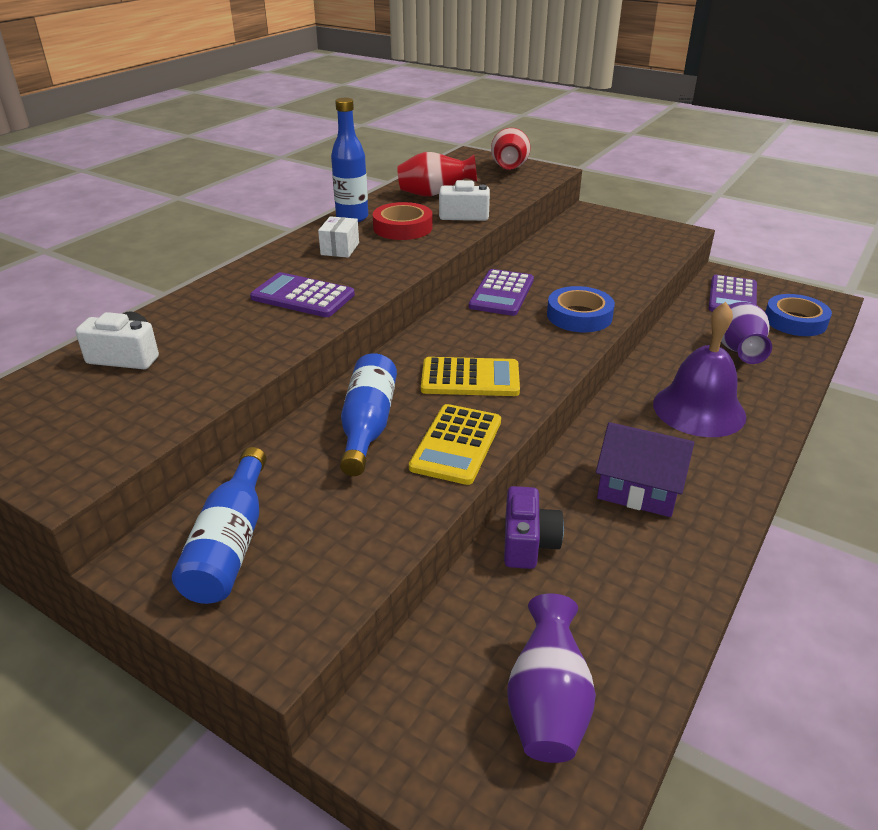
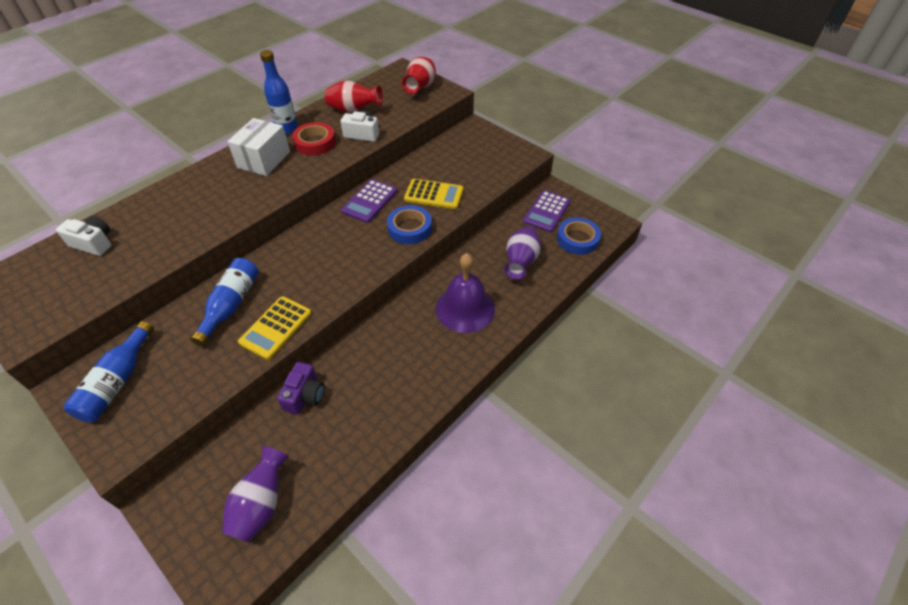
camera: 10 degrees right, 15 degrees up
(303, 296) = (219, 203): purple calculator -> none
(340, 249) = (264, 159): white box -> white box, size x1.76
(470, 378) = (311, 275): yellow calculator -> yellow calculator (434, 194)
(638, 489) = (391, 366): purple house -> none

